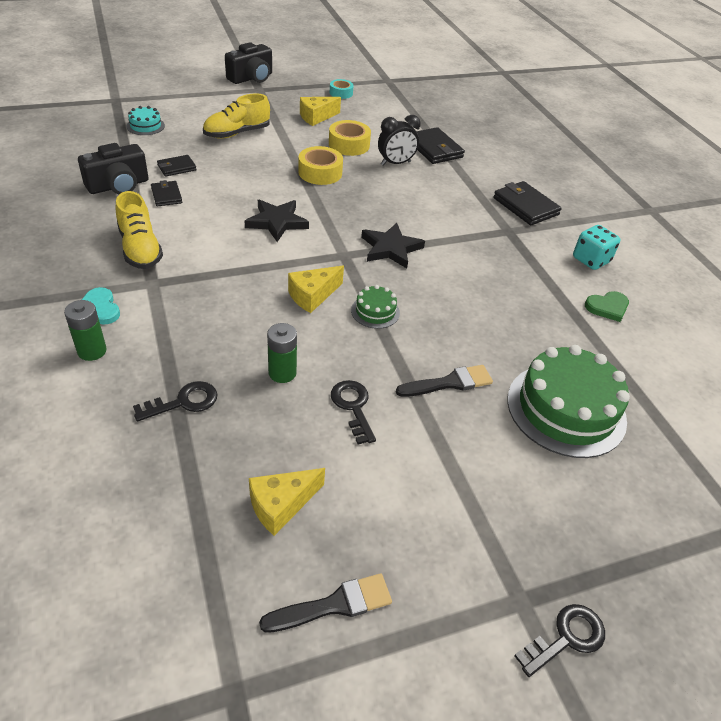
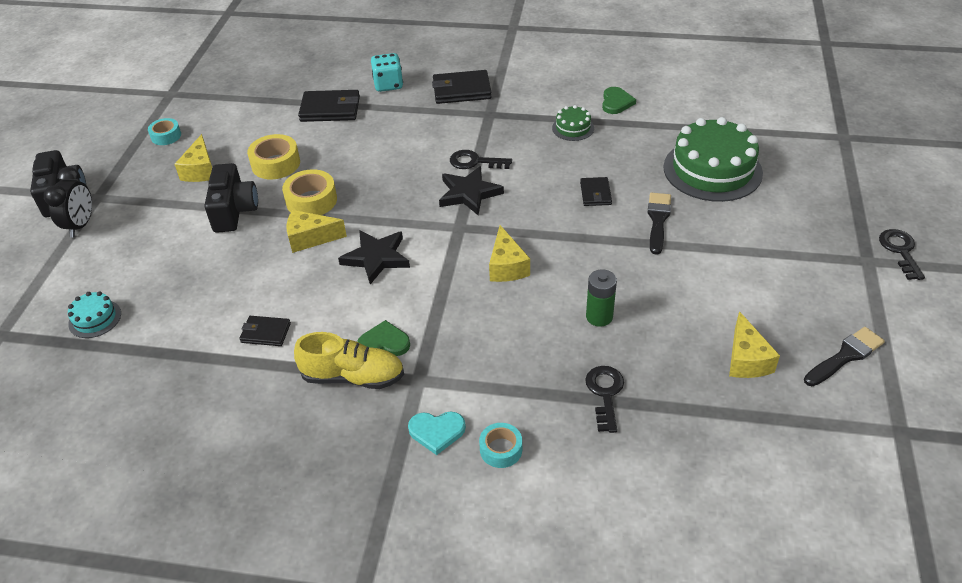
camera: 55 degrees left, 0 degrees up
(92, 351) = (501, 449): green battery -> turquoise tape
(118, 186) = (214, 371): black camera -> black camera (234, 211)
(177, 168) = (214, 311): black wallet -> black wallet (595, 193)
(184, 253) = (384, 343): none -> green heart
(237, 133) = (181, 242): yellow shoe -> none
(278, 185) = (310, 238): none -> yellow cheese
(334, 605) = (845, 356): black brush -> black brush turned 45 degrees clockwise
(353, 407) = (659, 284): black key -> black key (475, 162)
(375, 311) = (550, 233): green cake -> green cake (573, 128)
(395, 163) = (335, 143): black clock -> black clock (81, 225)
(591, 260) = (555, 86): turquoise dice -> turquoise dice (388, 85)

